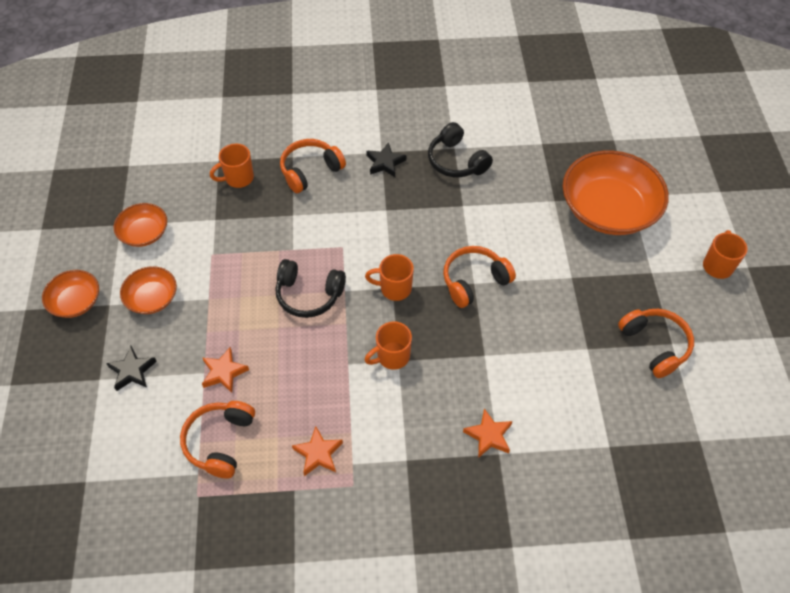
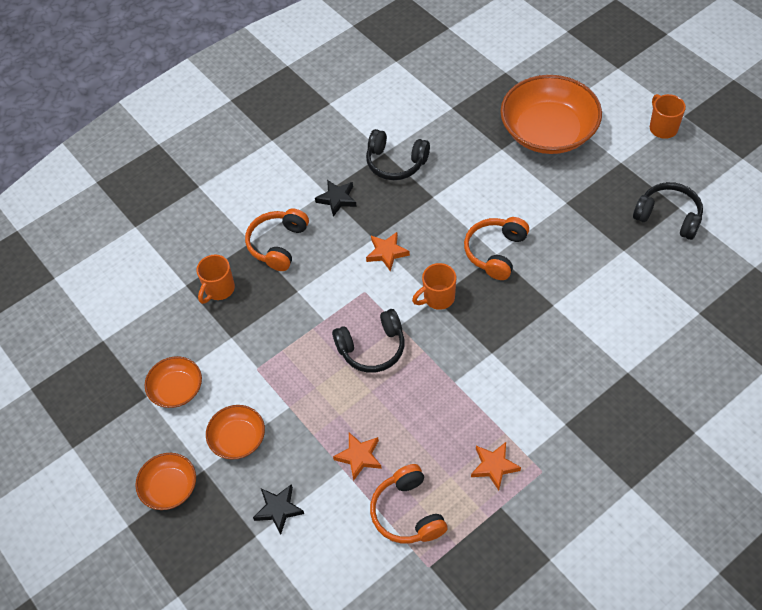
camera: 30 degrees left, 0 degrees up
(392, 356) = (484, 353): orange mug -> none
(489, 435) = (609, 363): orange star -> orange star (387, 253)
(655, 345) = (668, 216): orange headphones -> black headphones

